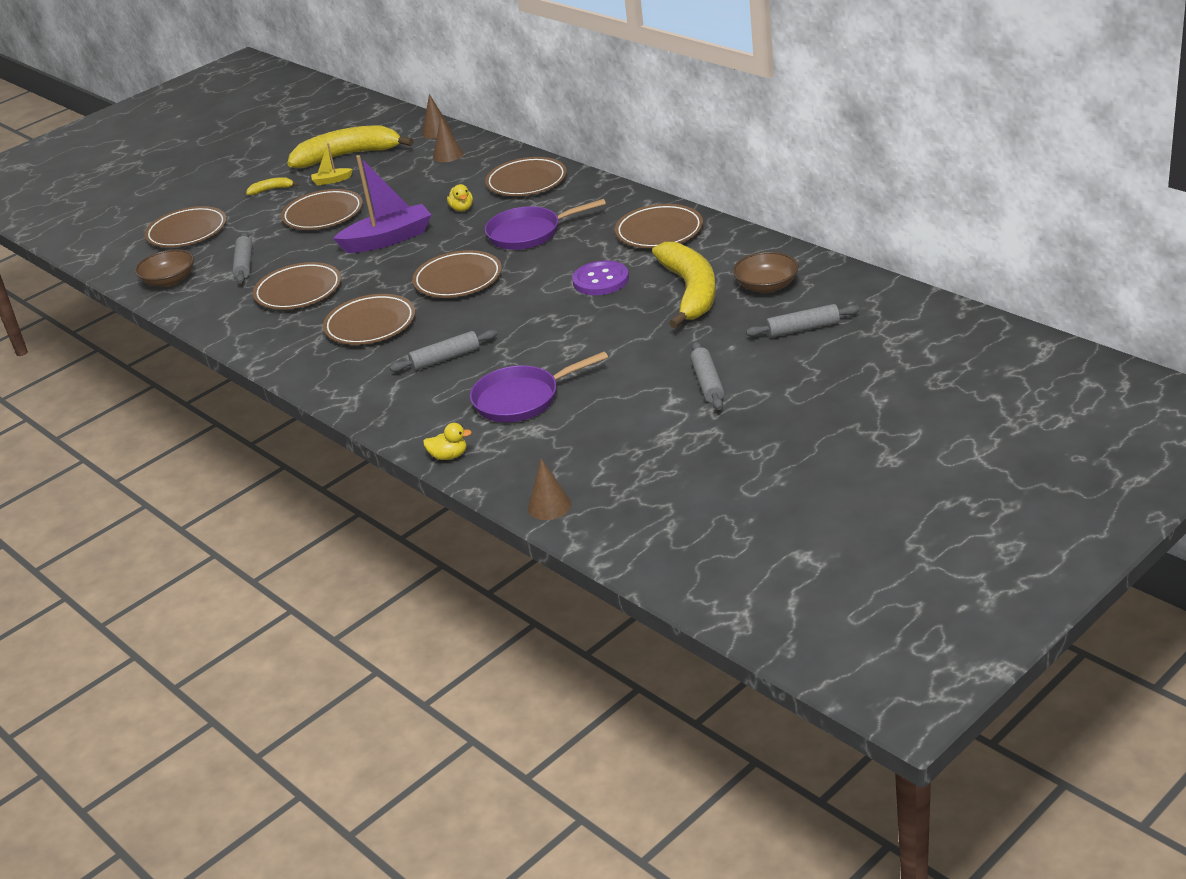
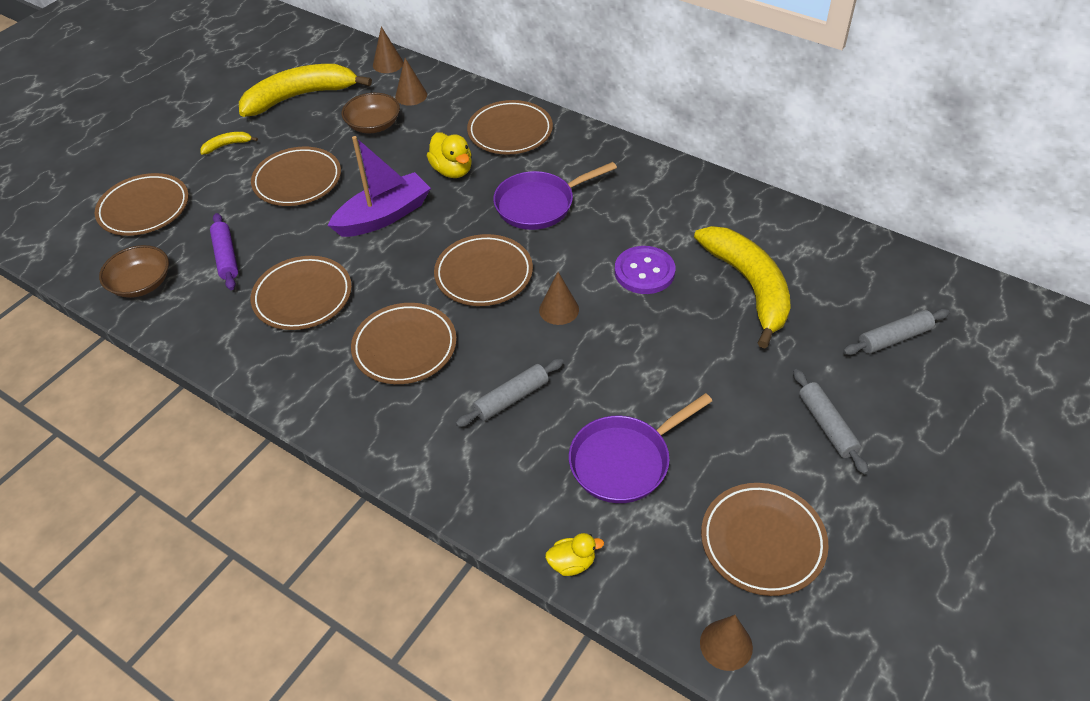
camera: 15 degrees left, 15 degrees up
(244, 264) = (226, 257): grey rolling pin -> purple rolling pin
(332, 181) = (292, 132): yellow boat -> none
(462, 209) = (452, 170): yellow duck -> yellow duck, size x1.55
(512, 304) = (559, 309): none -> brown cone
(659, 231) = (680, 200): brown plate -> brown plate (762, 541)
(766, 286) = (827, 276): brown bowl -> brown bowl (373, 125)

